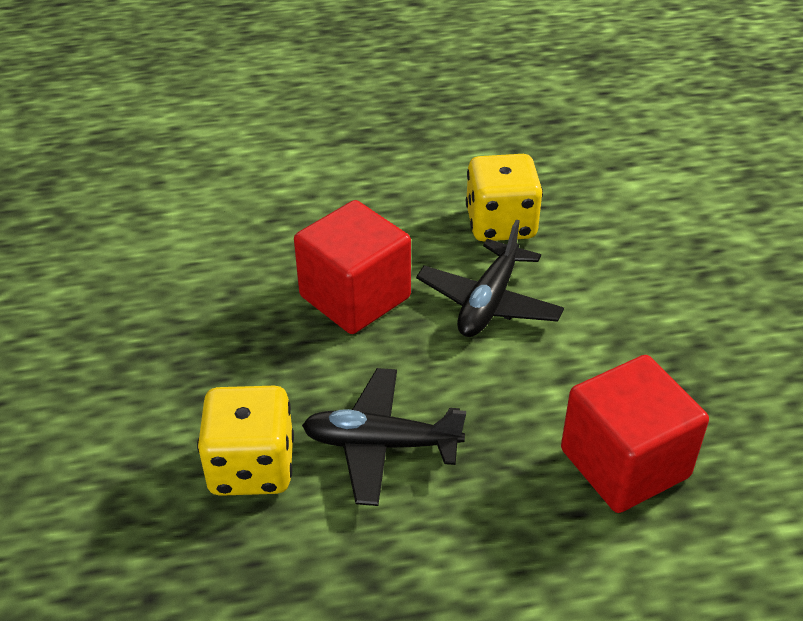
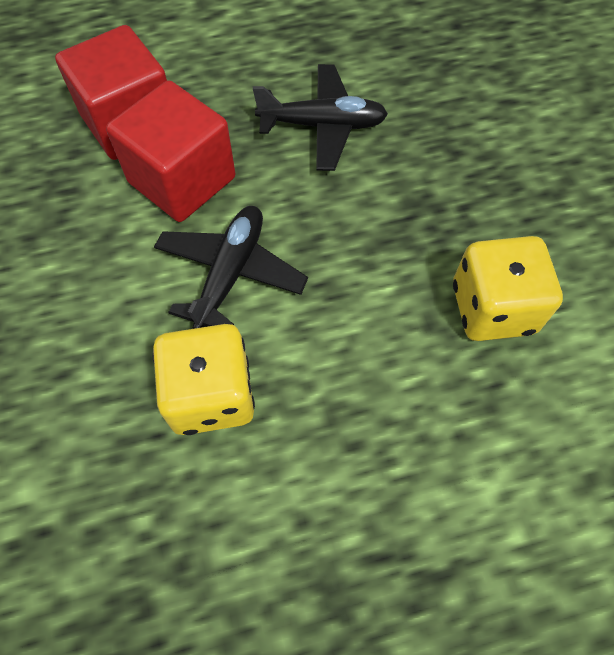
camera: 175 degrees right, 20 degrees up
(251, 467) = (419, 103): yellow dice -> yellow dice (492, 308)
(355, 297) = (370, 271): red cube -> red cube (182, 180)

